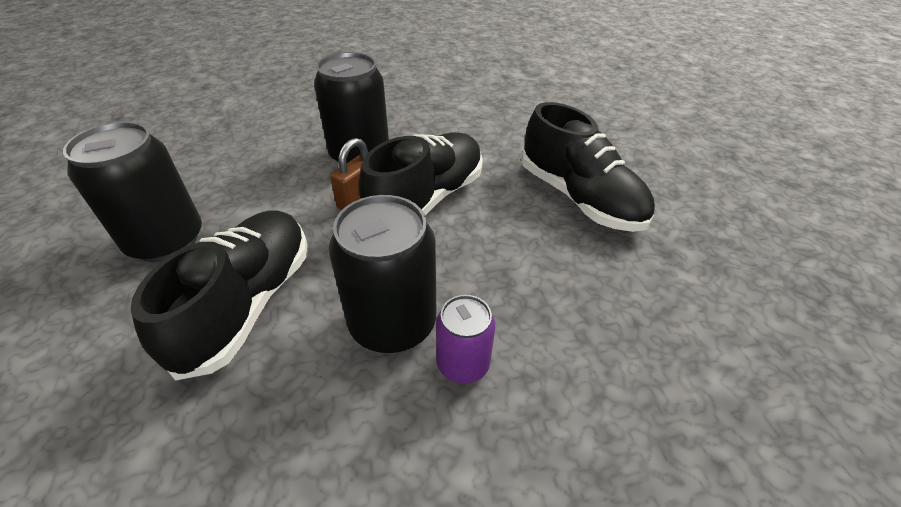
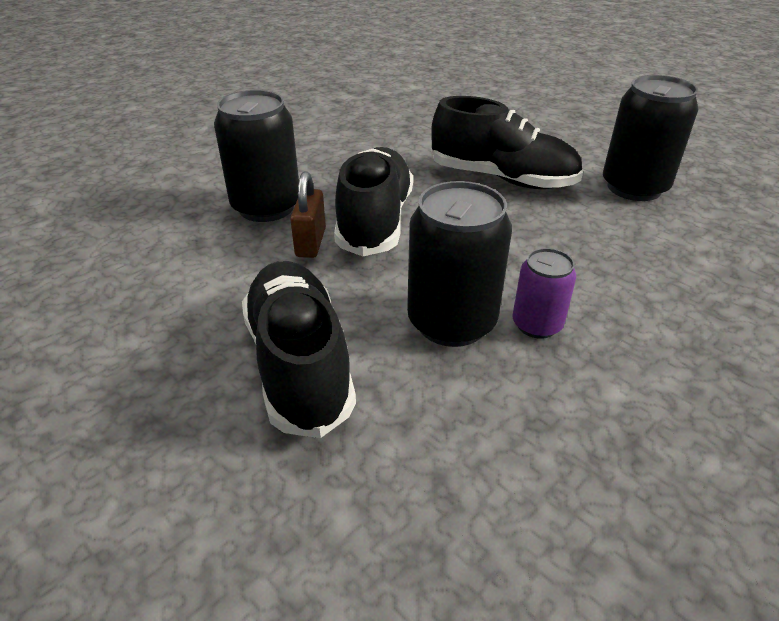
camera: 30 degrees left, 5 degrees down
(166, 241) = (136, 352): black can -> black can (634, 187)

